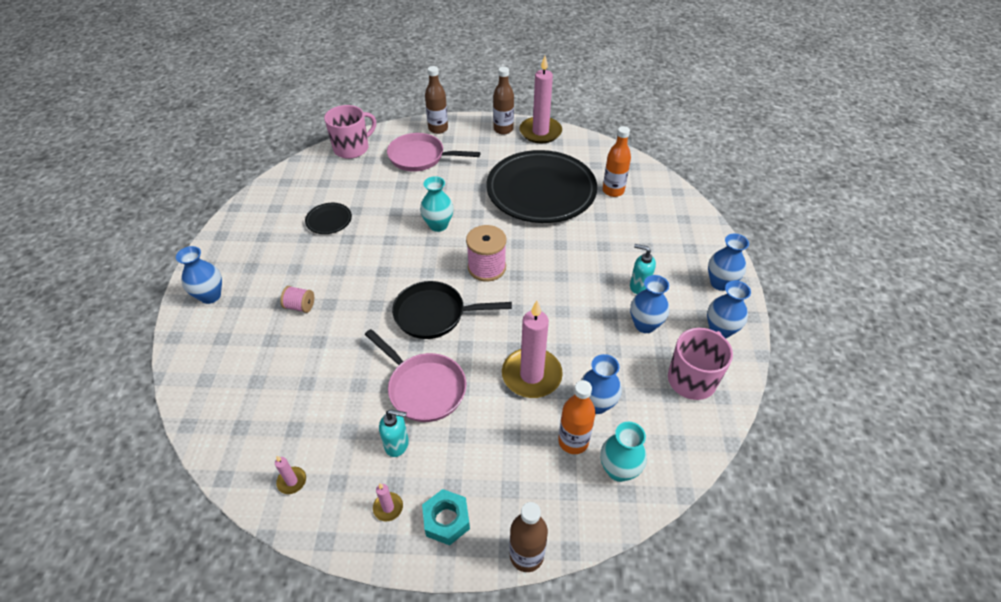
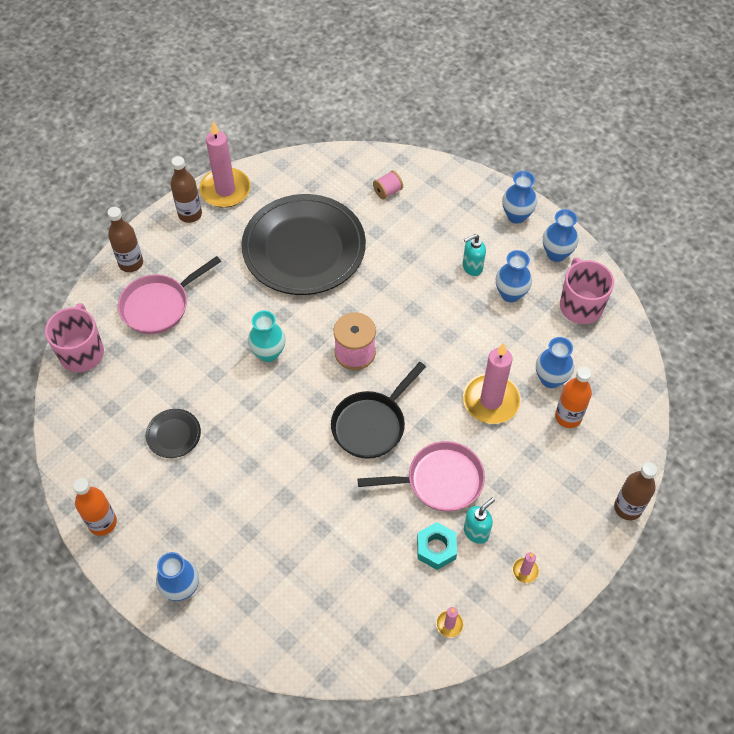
camera: 50 degrees left, 10 degrees up
(300, 306) = (266, 520): pink spool -> pink spool (387, 191)
(446, 520) = (565, 539): turquoise nut -> turquoise nut (436, 548)
(613, 191) = (355, 199): orange bottle -> orange bottle (102, 523)
(619, 470) = (611, 407): turquoise vase -> none

